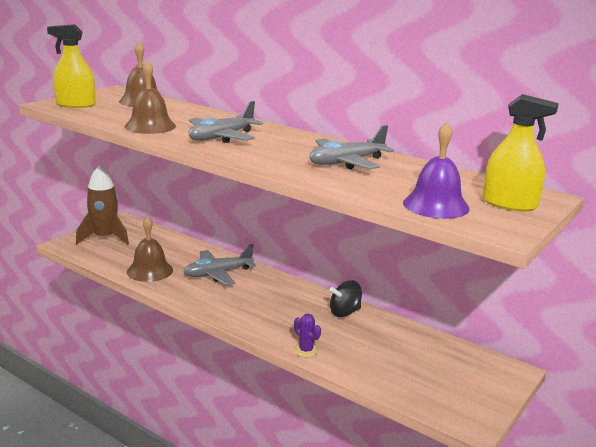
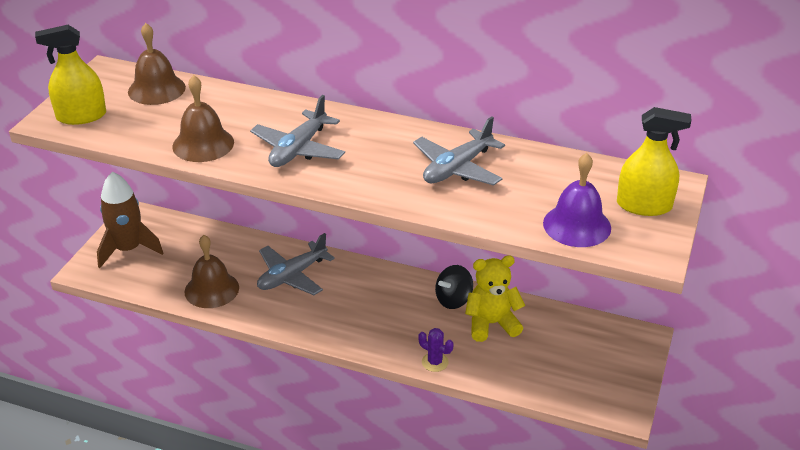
camera: 15 degrees left, 15 degrees up
(370, 334) = (491, 324): none -> yellow teddy bear

